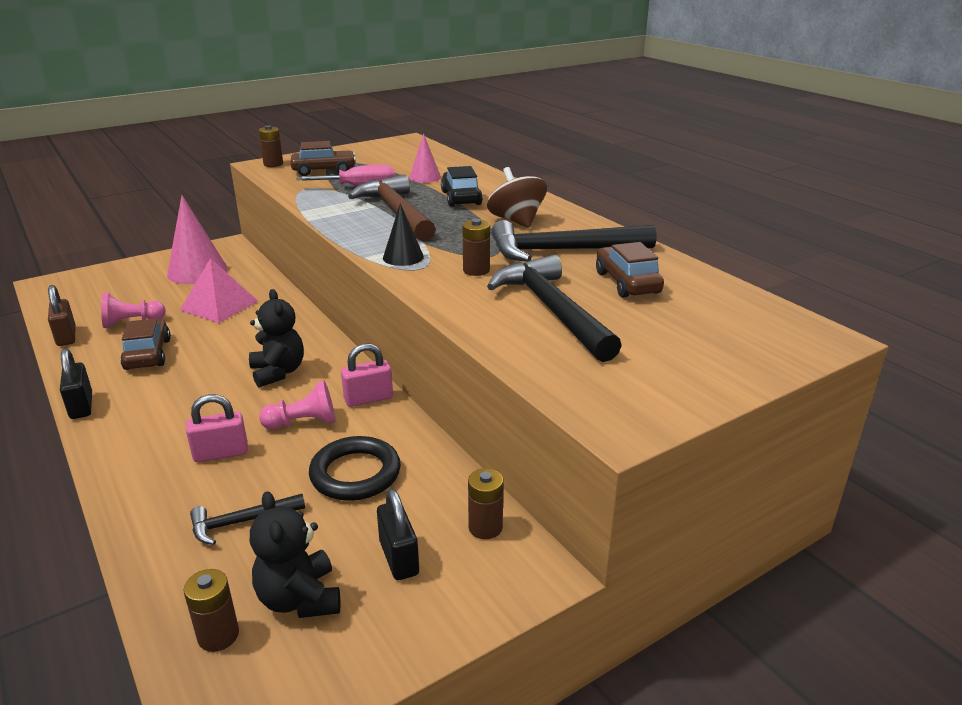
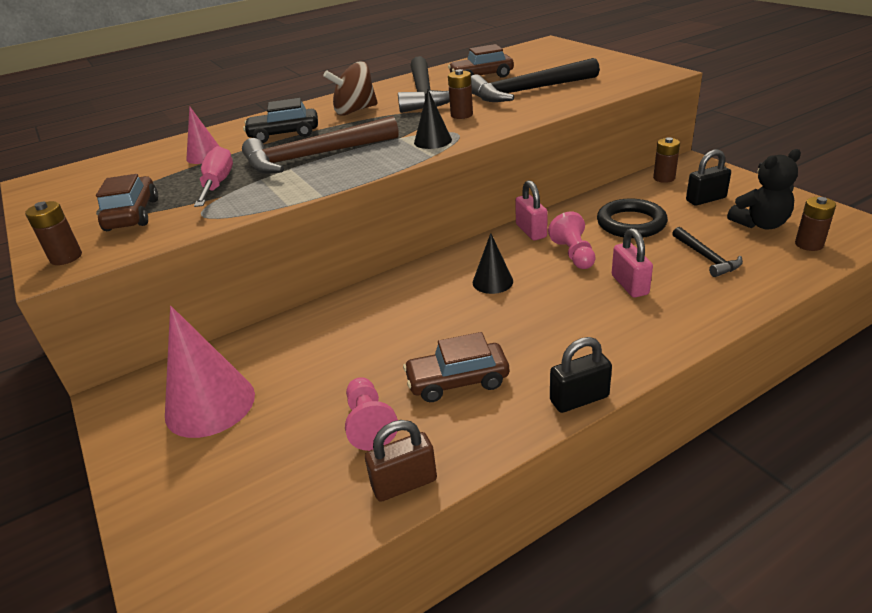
camera: 85 degrees left, 5 degrees up
(219, 305) = (332, 355): pink pyramid -> none
(278, 372) = (492, 282): black teddy bear -> black cone

